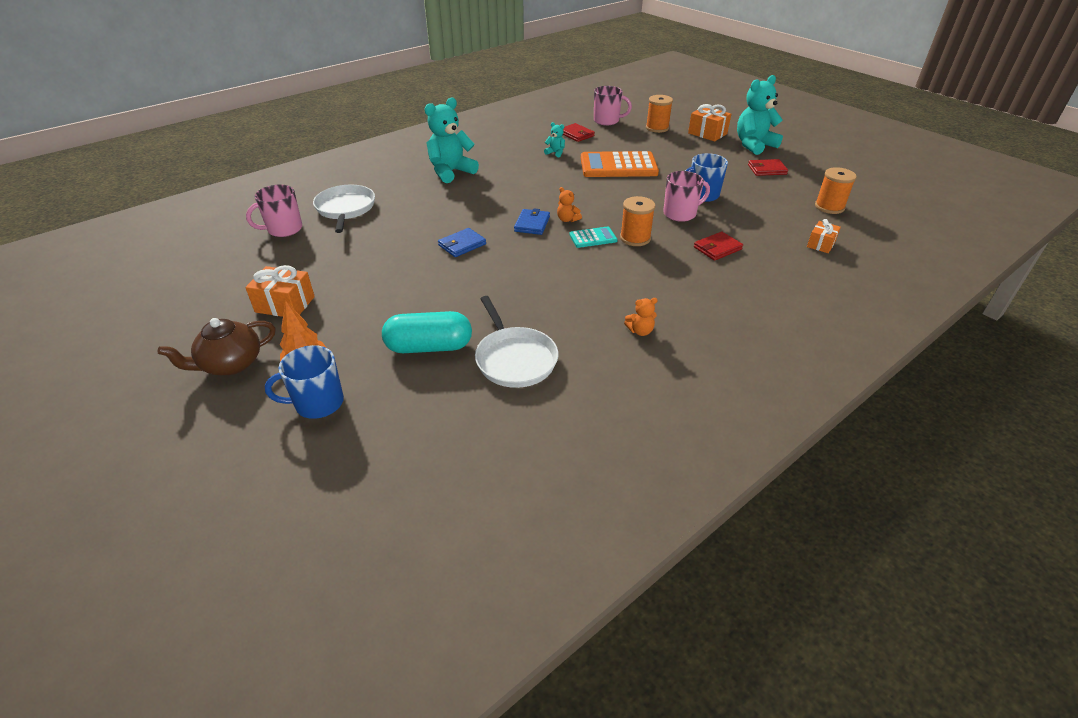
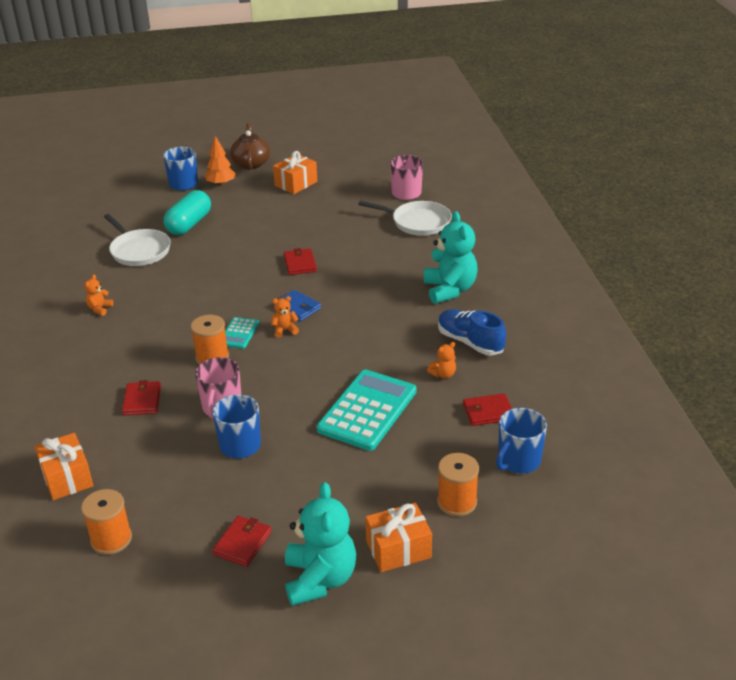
camera: 120 degrees right, 5 degrees down
(462, 245) = (300, 264): blue wallet -> red wallet
(511, 152) = (470, 342): none -> blue shoe
(514, 359) = (139, 250): white pan -> white pan turned 135 degrees counterclockwise
(555, 153) = (443, 374): turquoise teddy bear -> orange teddy bear
(607, 121) = (518, 461): pink mug -> blue mug
(618, 166) = (367, 410): orange calculator -> turquoise calculator
(821, 244) = (67, 478): orange gift -> orange gift, size x1.55

